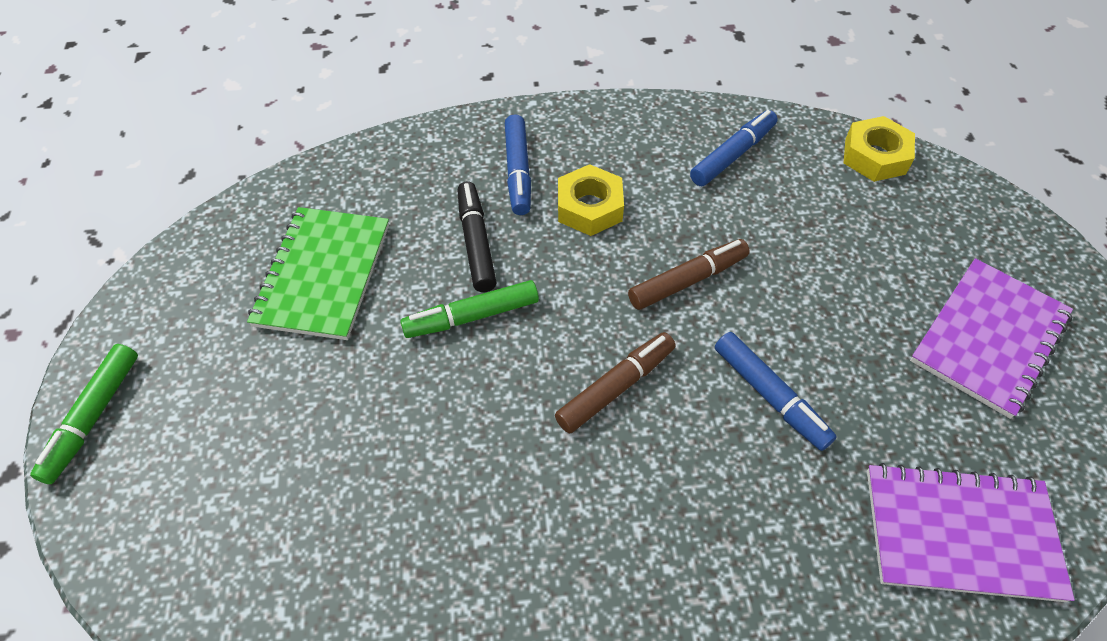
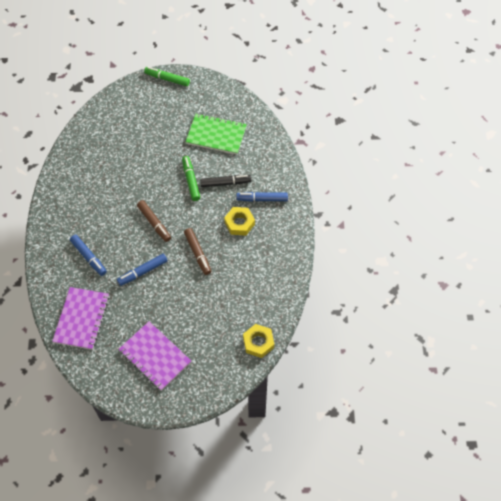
camera: 95 degrees right, 5 degrees up
(733, 155) = (264, 282): blue marker -> blue marker (89, 257)

